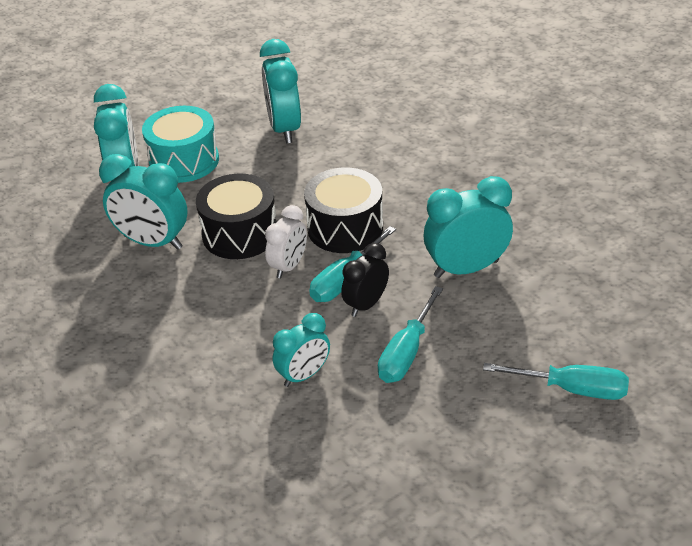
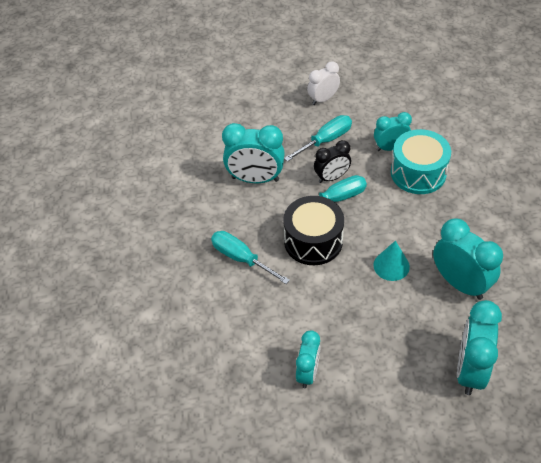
camera: 155 degrees left, 10 degrees up
(184, 161) = (412, 368): turquoise drum -> turquoise drum (418, 173)
(240, 234) = (391, 266): black drum -> turquoise cone
(284, 129) = (308, 373): turquoise clock -> turquoise clock, size x0.63
(289, 266) = (367, 224): white clock -> white clock (323, 99)
(571, 389) = (254, 94): turquoise screwdriver -> turquoise screwdriver (241, 259)

